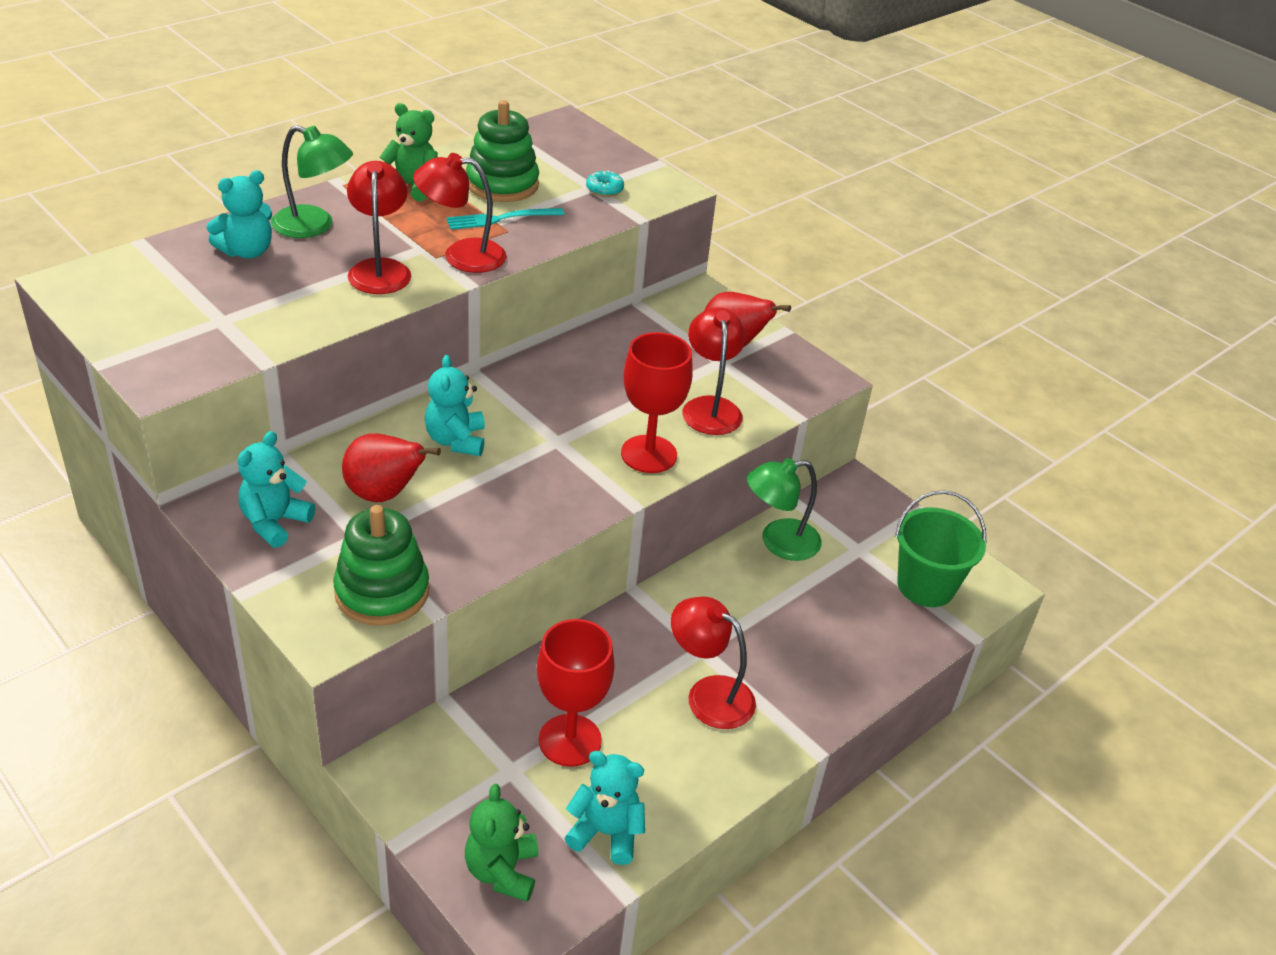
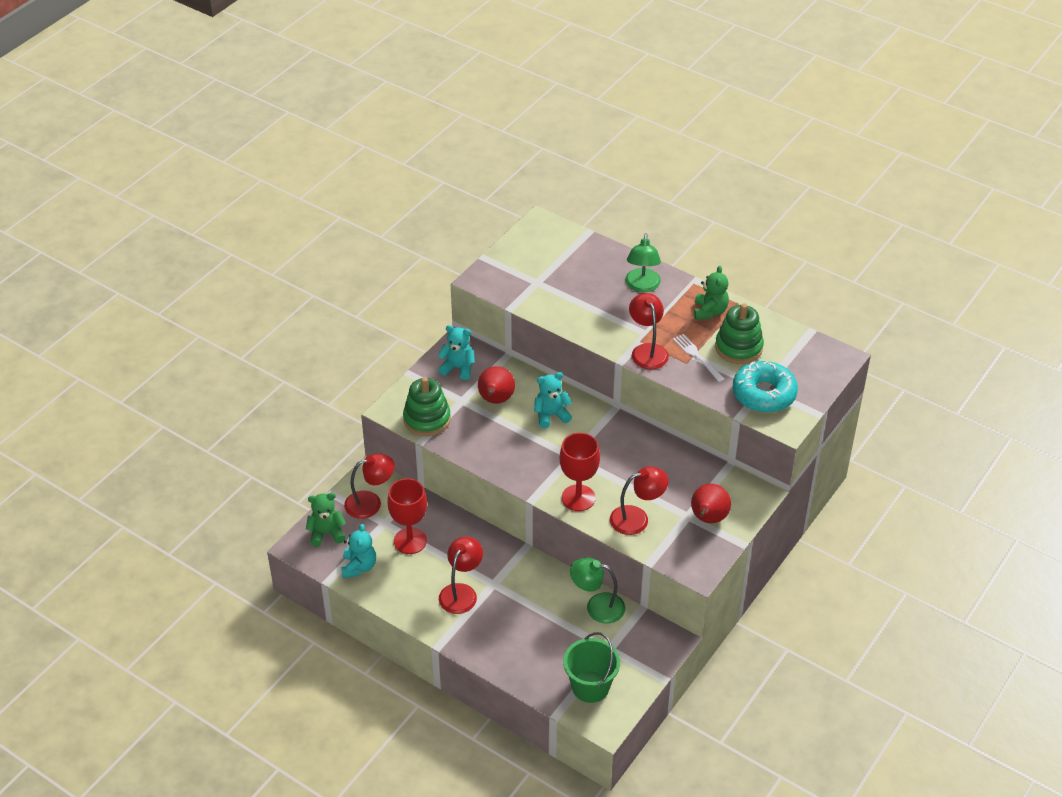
camera: 80 degrees right, 5 degrees up
(247, 251) = (602, 270): turquoise teddy bear -> none
(380, 269) = (614, 323): red lamp -> red lamp (370, 503)
(499, 219) = (697, 356): turquoise fork -> white fork
(604, 189) = (764, 394): turquoise donut -> turquoise donut, size x2.50
(778, 542) = (597, 606): green lamp -> green lamp turned 45 degrees counterclockwise

